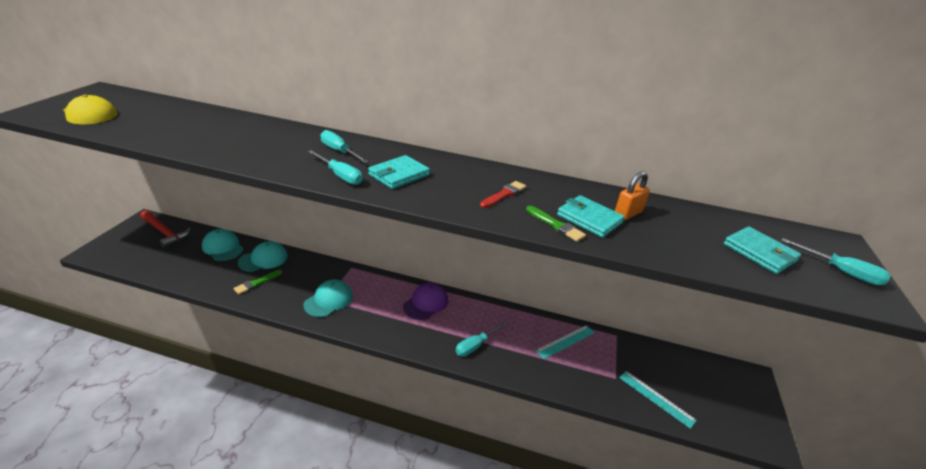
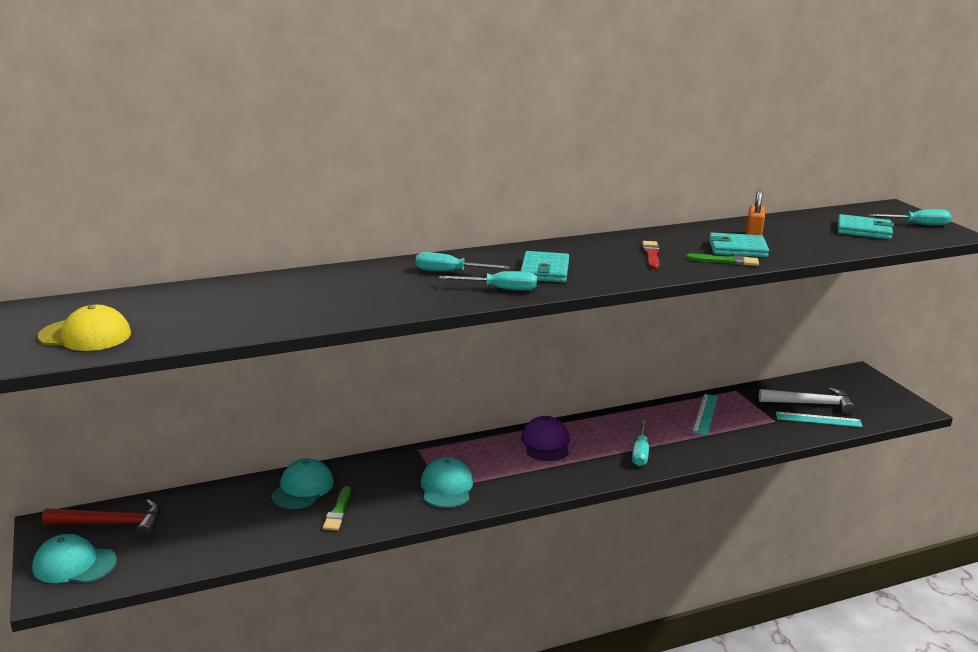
camera: 35 degrees left, 10 degrees down
(223, 247) = (227, 501): turquoise cap -> turquoise cap (74, 564)
(667, 380) = (811, 404): none -> white hammer

